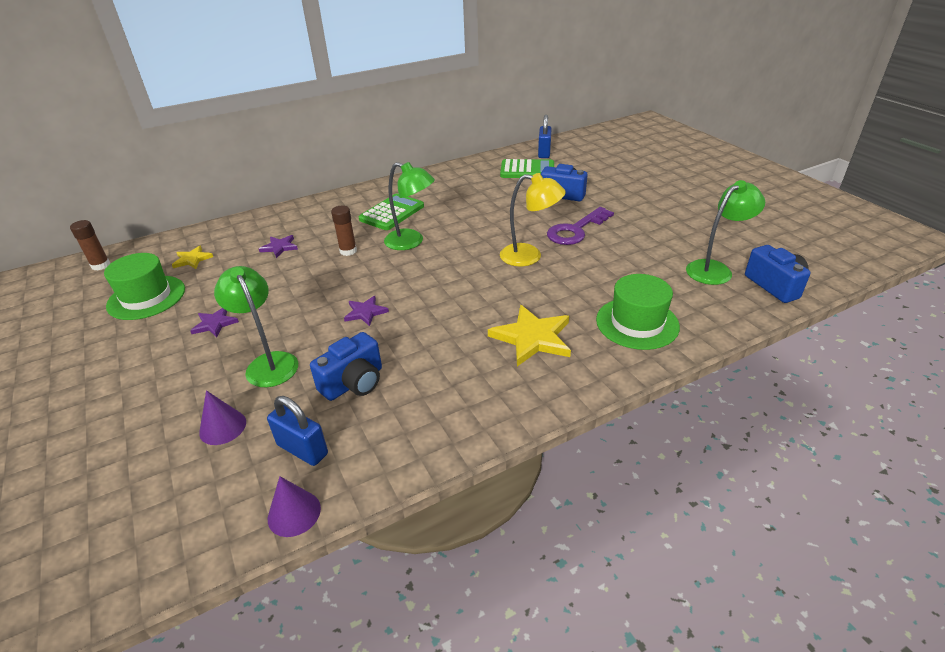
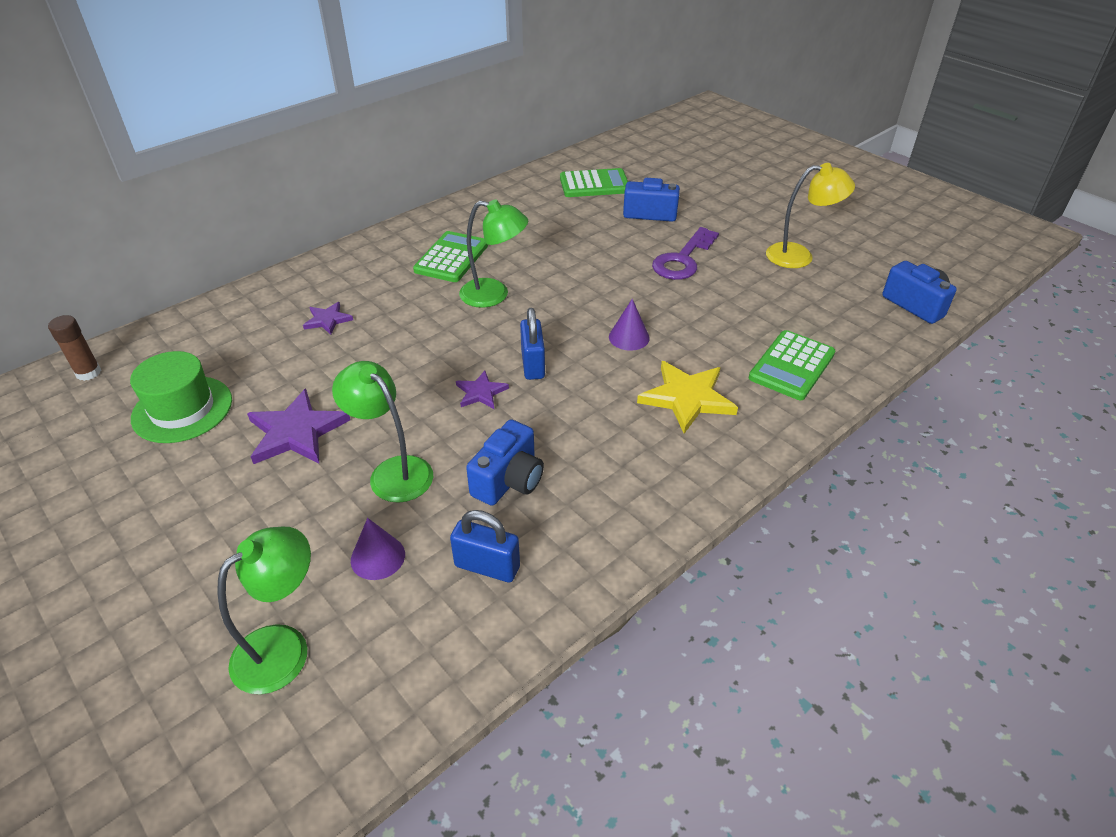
camera: 15 degrees left, 5 degrees up
(192, 259) = (216, 350): yellow star -> none
(215, 324) = (296, 432): purple star -> purple star, size x1.80
(294, 513) = (513, 637): purple cone -> purple cone (629, 337)
(348, 251) = (420, 315): brown glue stick -> none
(529, 256) = (643, 299): yellow lamp -> yellow lamp (799, 256)
(544, 153) = (605, 158): blue padlock -> blue padlock (533, 364)
(637, 323) = (791, 366): green hat -> green calculator
(715, 269) = (849, 292): green lamp -> green lamp (284, 647)

